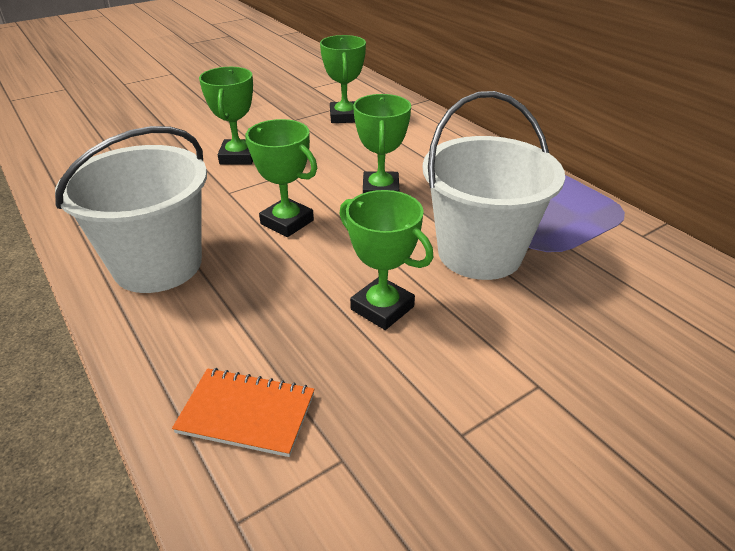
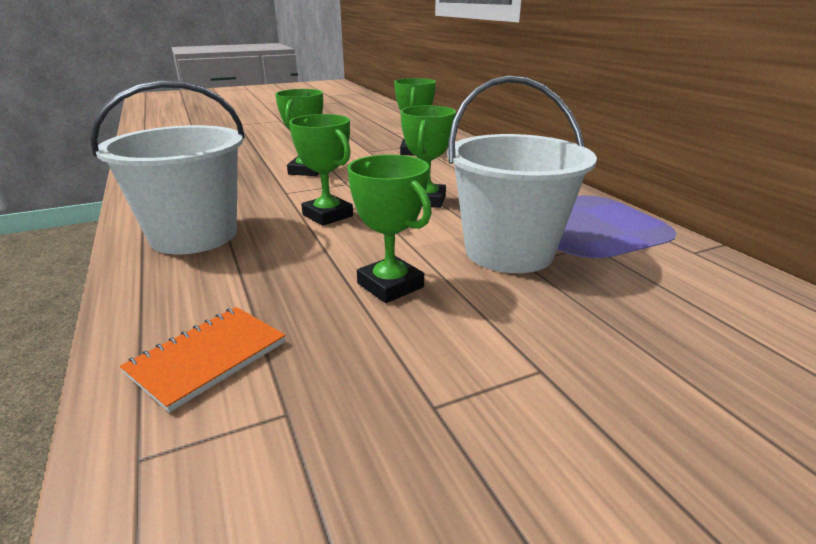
camera: 10 degrees right, 10 degrees down
(246, 413) = (208, 358): orange notebook -> orange notebook turned 75 degrees counterclockwise

